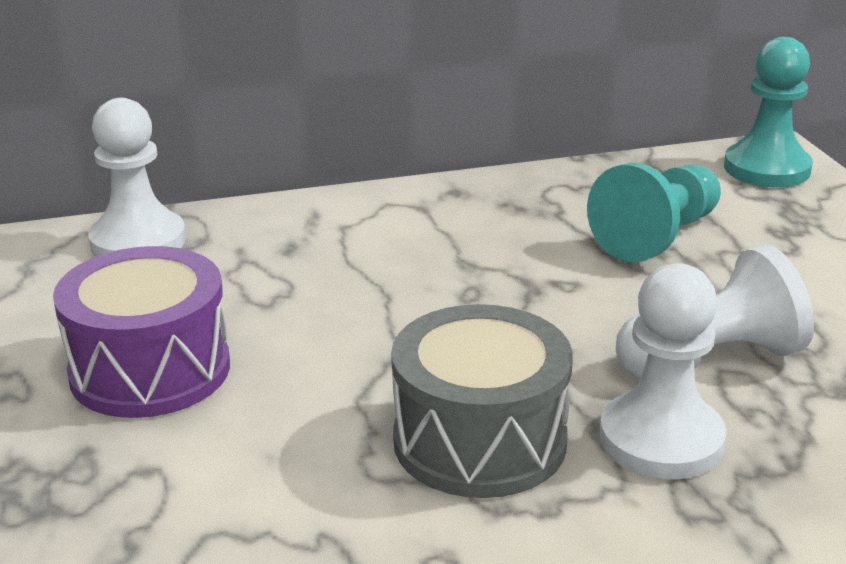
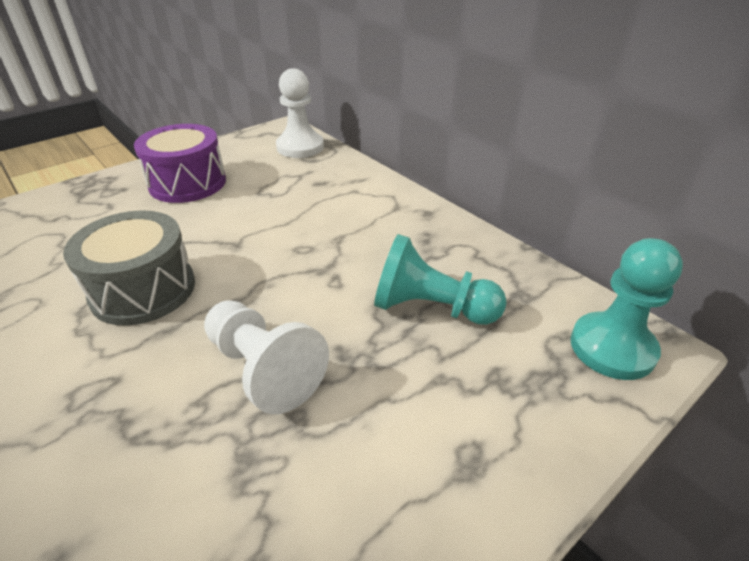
camera: 65 degrees right, 10 degrees up
(661, 439) = (155, 363): white pawn -> none

